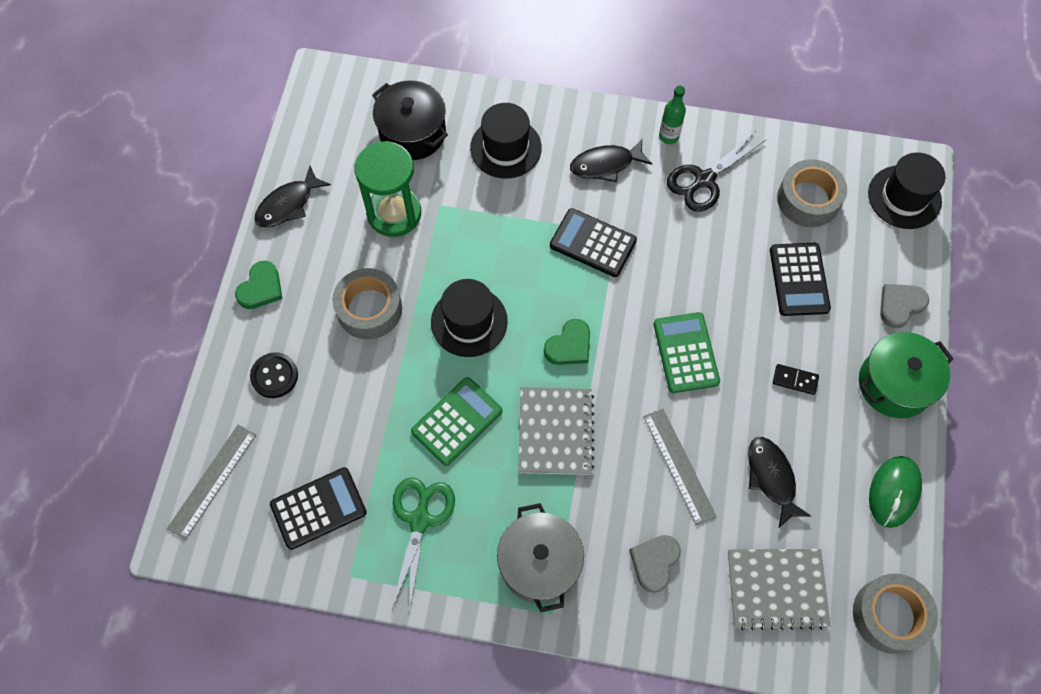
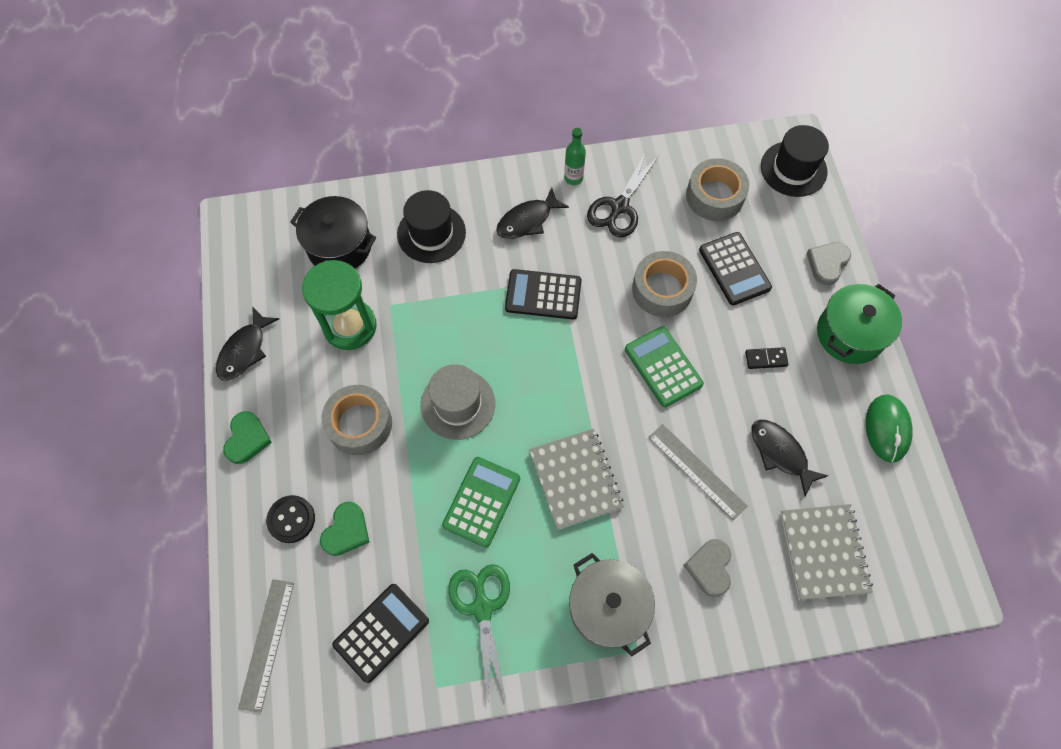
camera: 20 degrees left, 0 degrees up
(469, 321) = (458, 404): black hat -> grey hat
(569, 346) = (558, 395): green heart -> green heart (346, 531)
(776, 589) = (824, 552): grey notebook -> grey notebook turned 75 degrees counterclockwise
(889, 615) = (927, 540): grey tape -> grey tape (662, 289)

